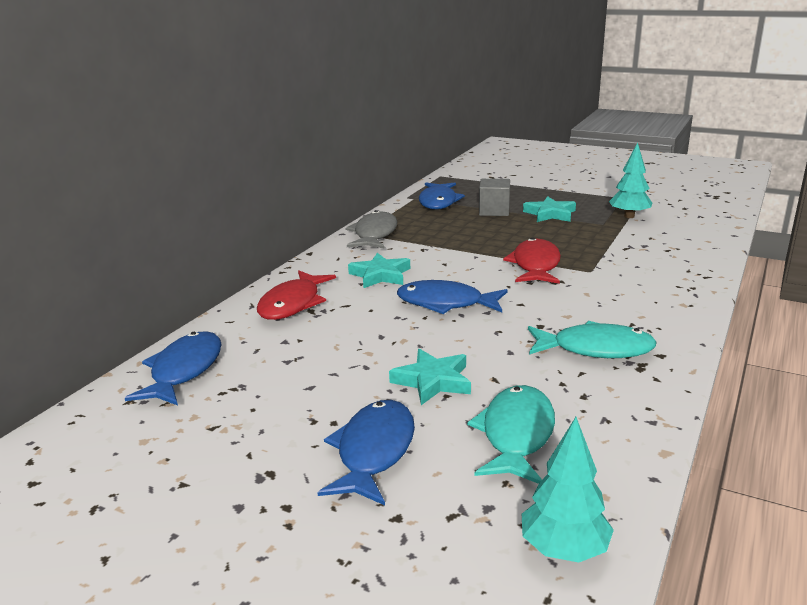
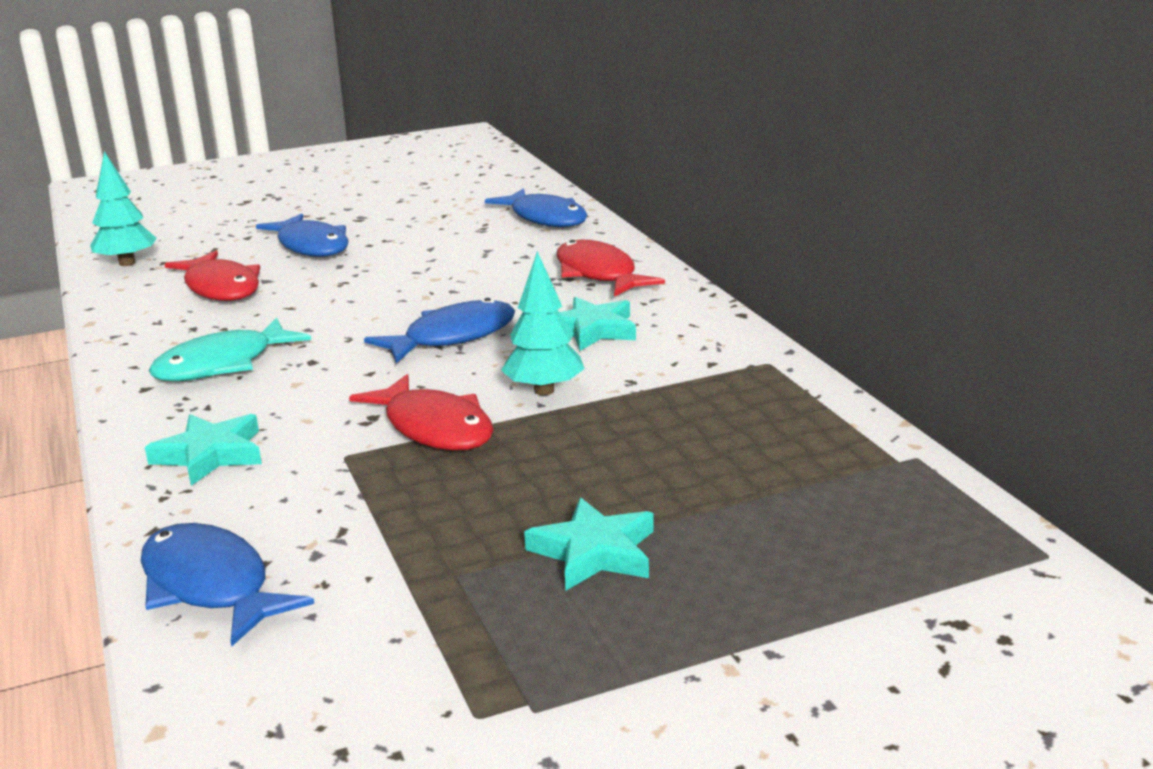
camera: 130 degrees right, 0 degrees up
(374, 234) = (747, 369): grey fish -> none
(433, 381) = (340, 286): turquoise star -> turquoise star (210, 454)
(438, 202) = (840, 475): blue fish -> blue fish (210, 586)
(494, 211) = (702, 504): grey cube -> none
(516, 435) = (221, 288): turquoise fish -> red fish
(629, 216) = (434, 633): turquoise tree -> turquoise tree (544, 390)

